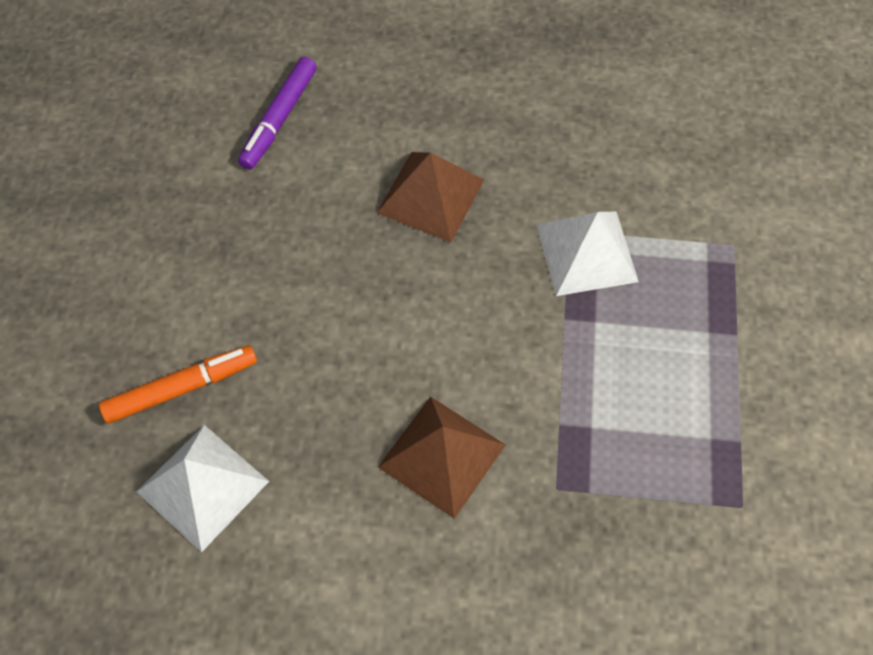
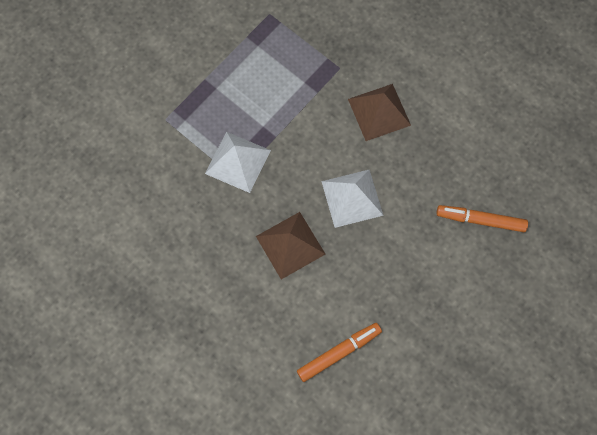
camera: 145 degrees left, 10 degrees up
(203, 486) = (494, 166): white pyramid -> white pyramid (352, 198)
(279, 119) = (339, 352): purple marker -> orange marker

